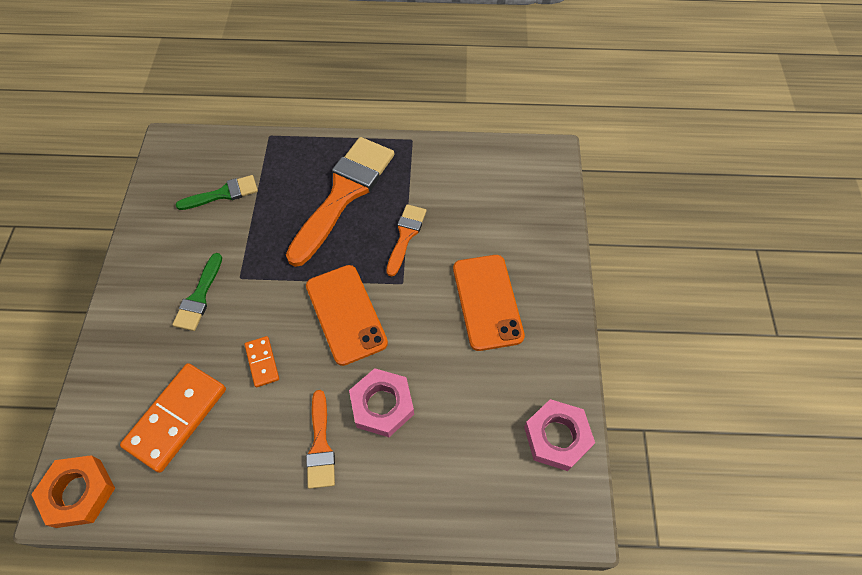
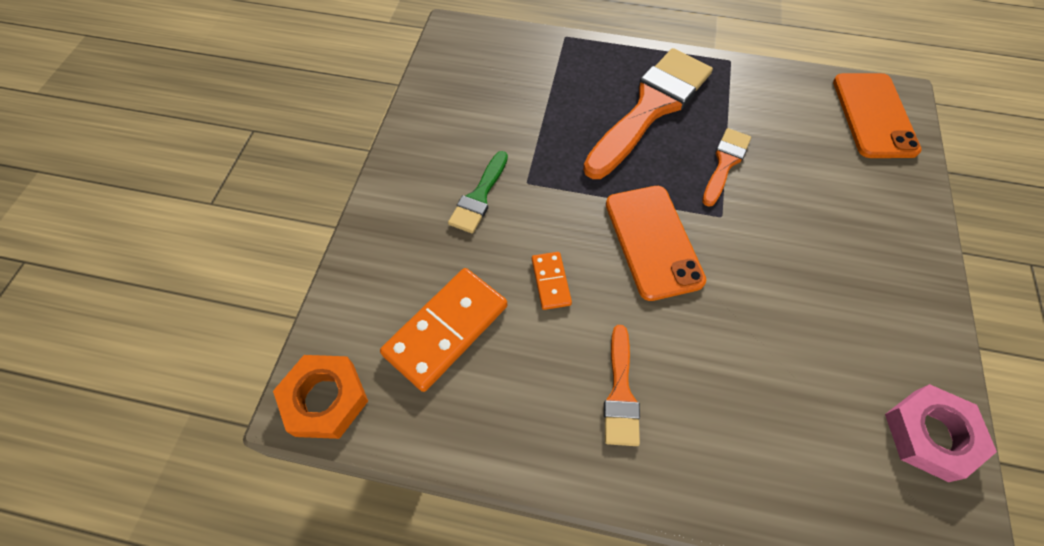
camera: 10 degrees right, 0 degrees up
(223, 194) = (511, 90): green brush -> none
(382, 405) = (698, 356): pink nut -> none
(487, 302) = (829, 253): orange phone -> orange phone (873, 115)

